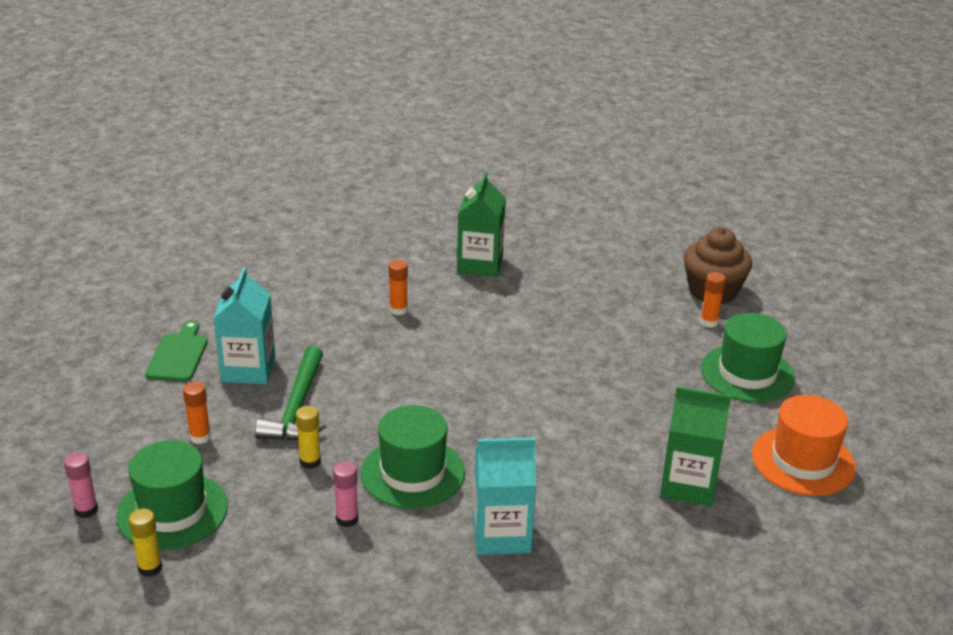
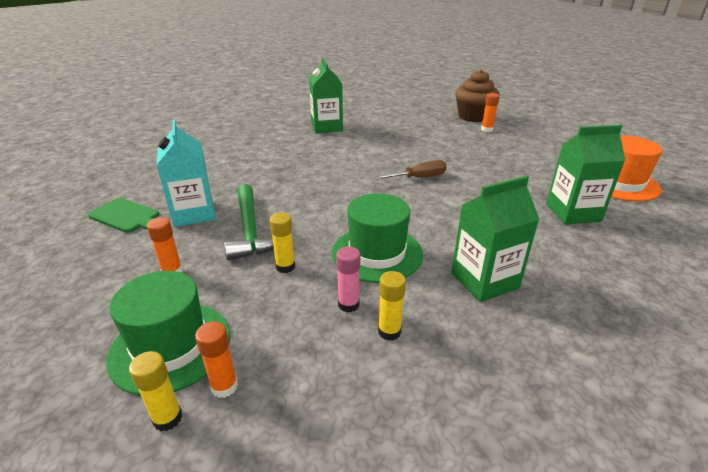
camera: 20 degrees left, 0 degrees up
(86, 510) = (68, 374): pink glue stick -> none
(178, 355) = (127, 216): green cutting board -> green cutting board turned 135 degrees clockwise
(367, 555) = (389, 332): none -> yellow glue stick
(398, 310) = (290, 157): orange glue stick -> orange glue stick (224, 386)
(501, 535) = (484, 280): turquoise carton -> green carton
(539, 384) = (419, 178): none -> brown screwdriver
(747, 373) = (535, 148): green hat -> none

